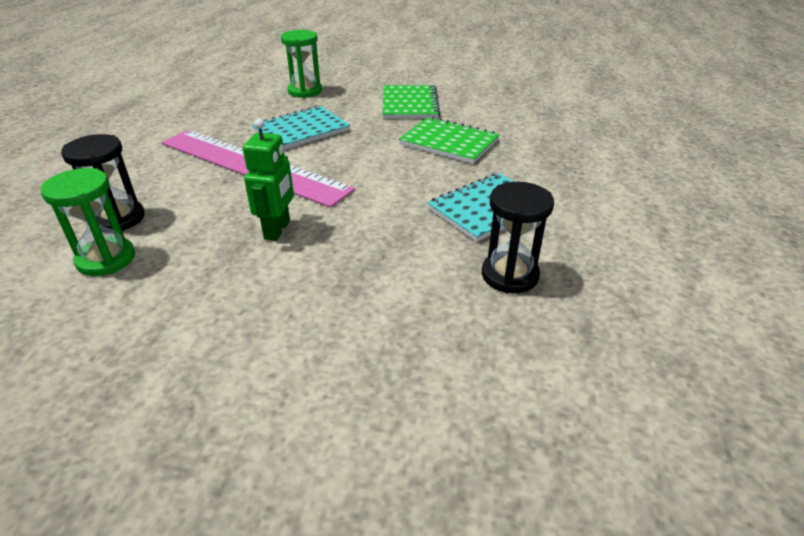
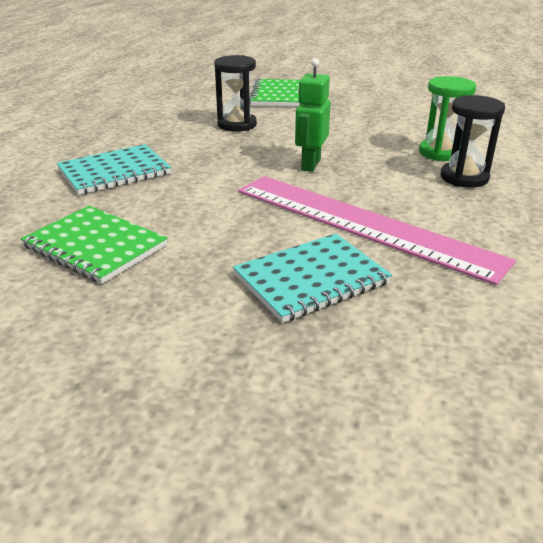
camera: 175 degrees left, 5 degrees down
(305, 91) = (326, 403): green hourglass -> none
(409, 104) = (105, 338): green notebook -> green notebook (279, 95)
(509, 275) = (136, 135): black hourglass -> black hourglass (237, 125)

